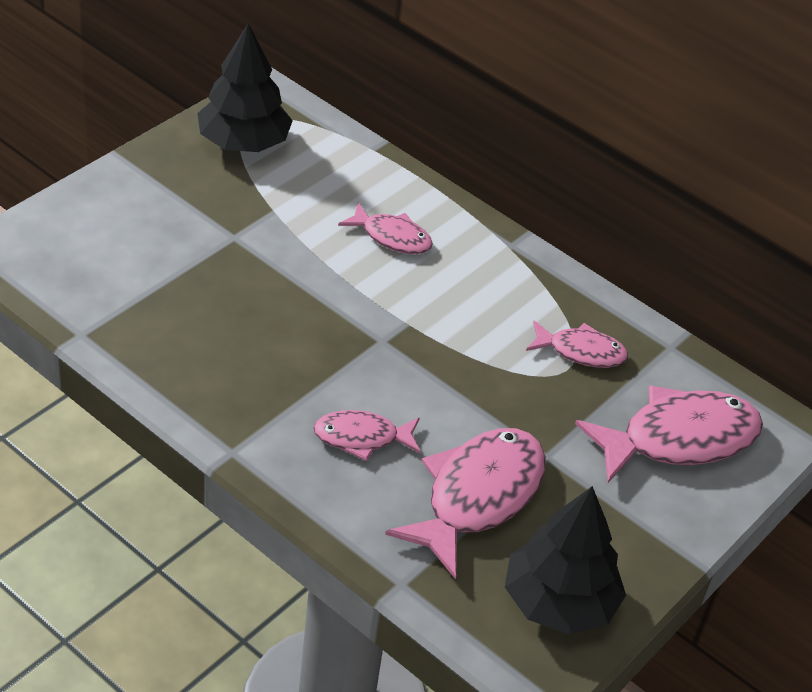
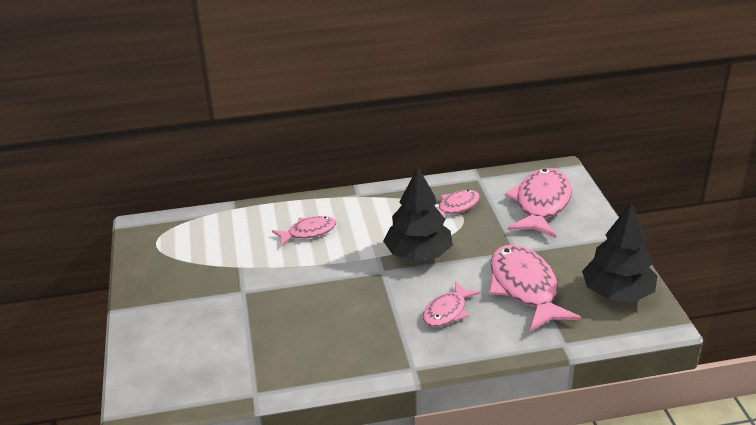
camera: 45 degrees left, 10 degrees down
(243, 143) = (170, 254): black tree -> black tree (418, 254)

